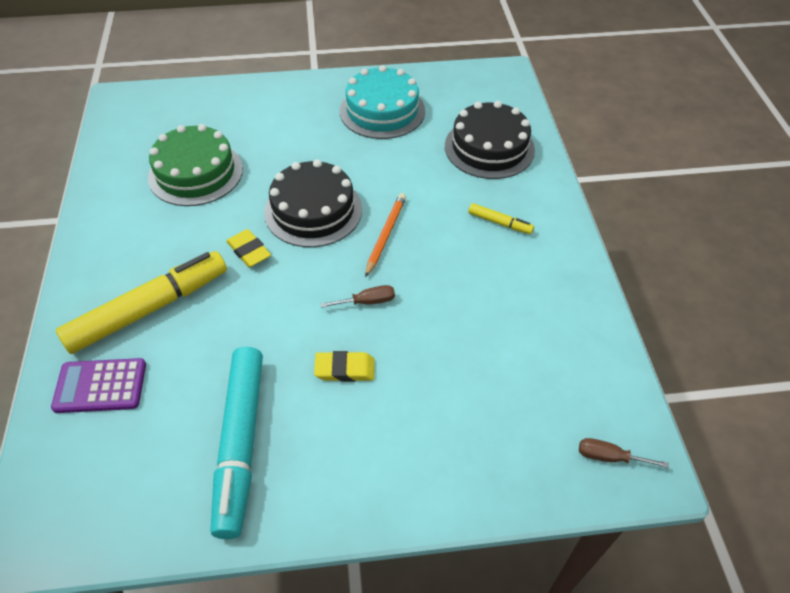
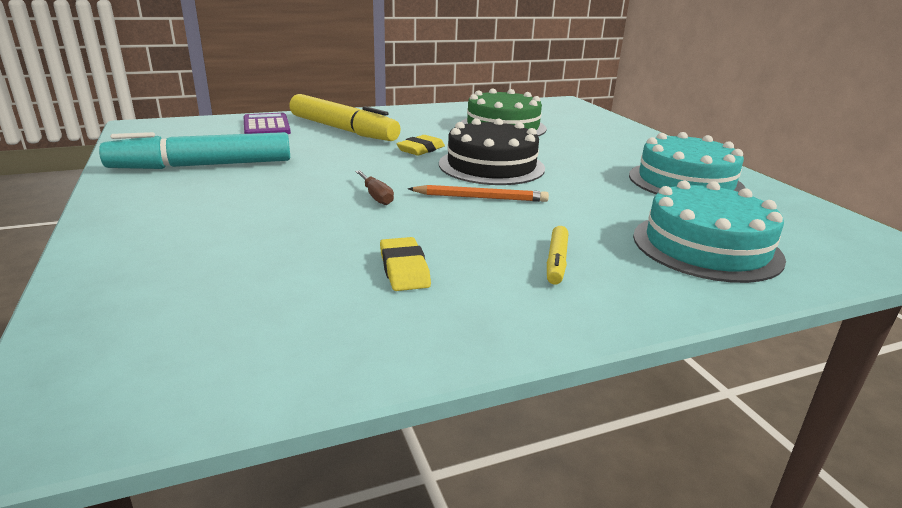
camera: 75 degrees right, 25 degrees down
(345, 369) = (283, 194): yellow eraser -> yellow eraser (404, 269)
(489, 148) = (706, 246): black cake -> turquoise cake
(609, 457) = (105, 373): brown screwdriver -> none

